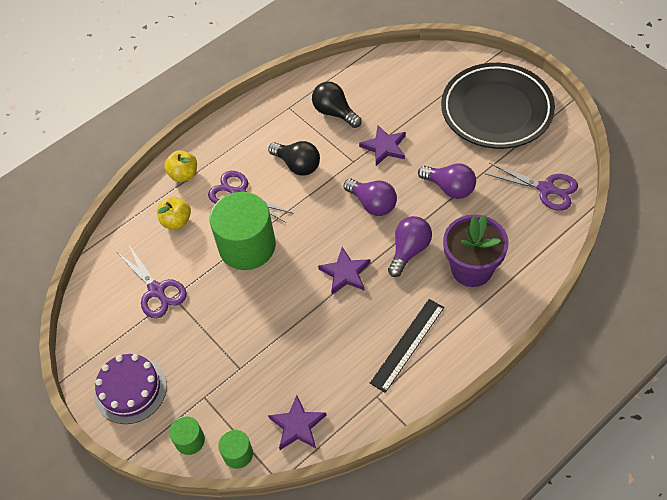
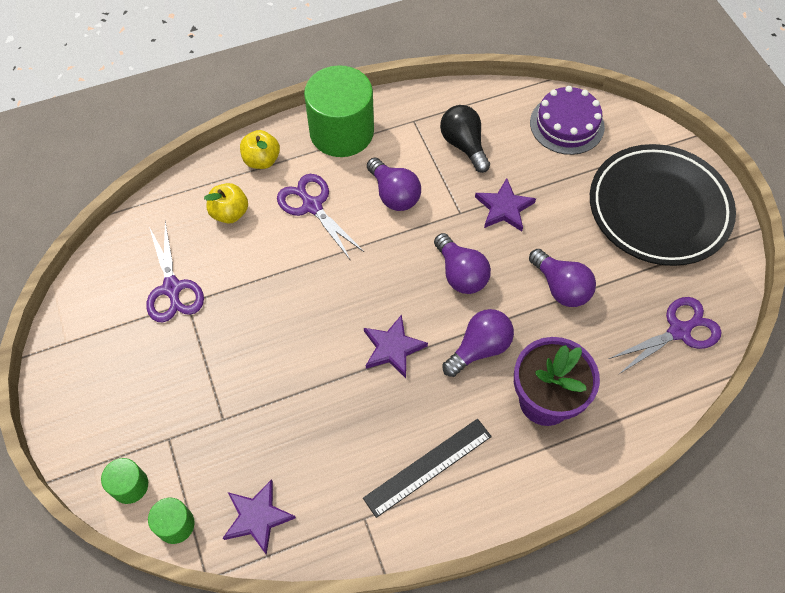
camera: 15 degrees right, 5 degrees up
(130, 389) = (93, 396): purple cake -> purple cake (567, 124)
(247, 246) = (295, 272): green cylinder -> green cylinder (341, 132)
(297, 165) = (394, 194): black light bulb -> purple light bulb
(546, 189) = (679, 331): purple scissors -> purple scissors turned 75 degrees counterclockwise

